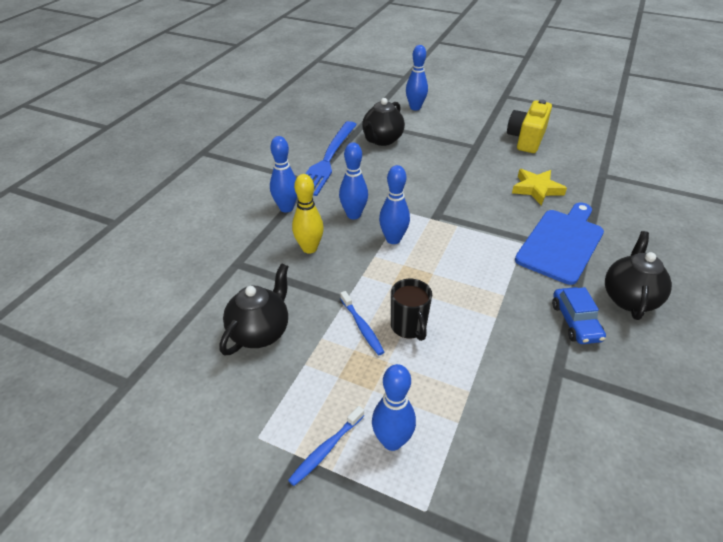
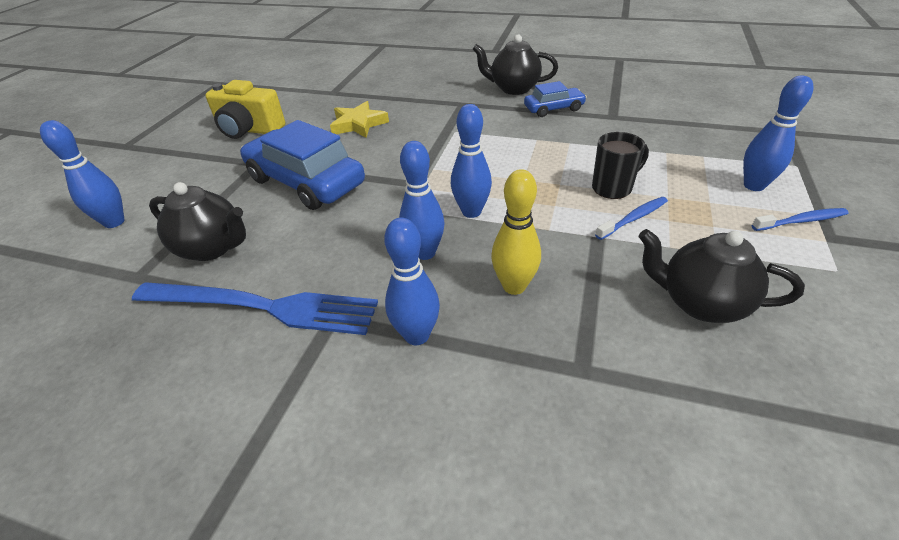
camera: 95 degrees left, 0 degrees up
(326, 449) = (801, 221): blue toothbrush -> blue toothbrush turned 45 degrees counterclockwise
(447, 167) = (306, 182): none -> blue car
(561, 243) = (450, 113): blue cutting board -> none

